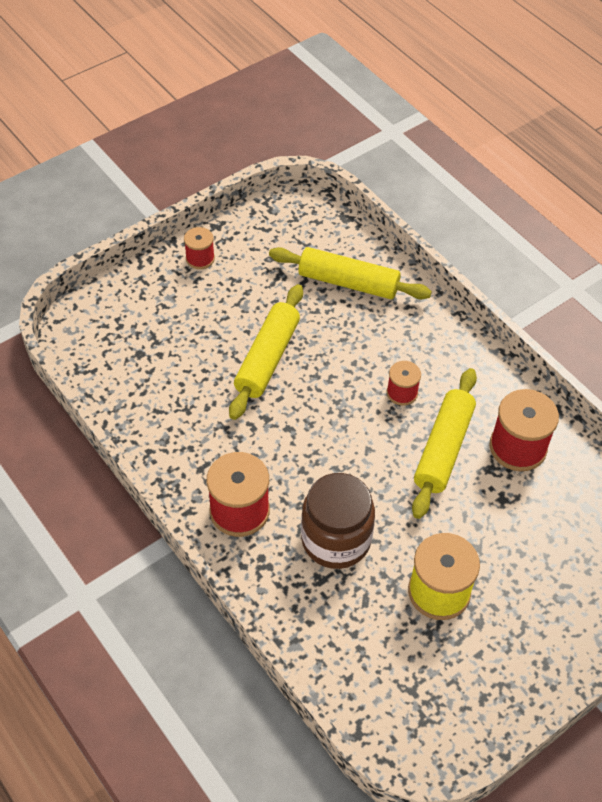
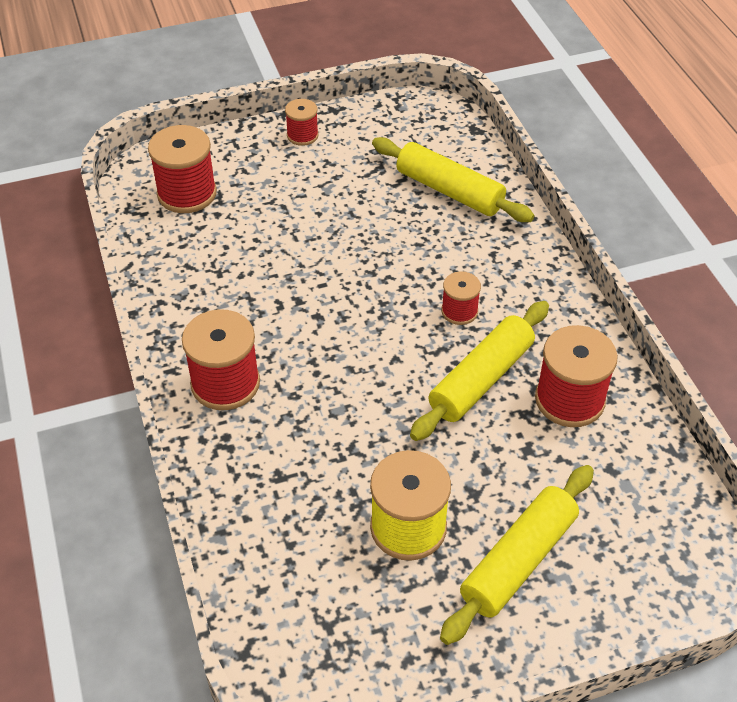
camera: 20 degrees right, 5 degrees down
(123, 341) = (187, 193): none -> red spool
(267, 358) = (327, 243): yellow rolling pin -> yellow rolling pin (518, 561)
(336, 539) = (316, 440): brown jar -> none

